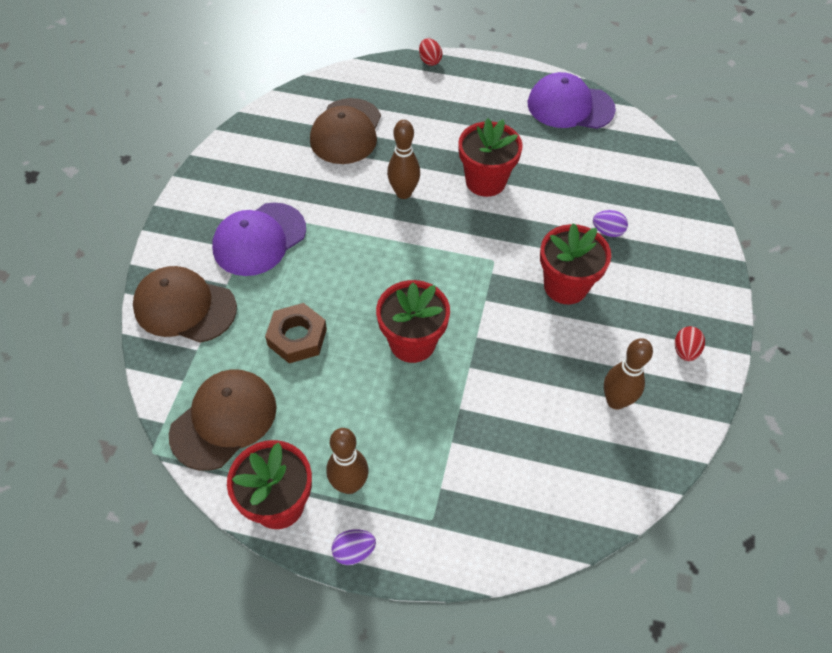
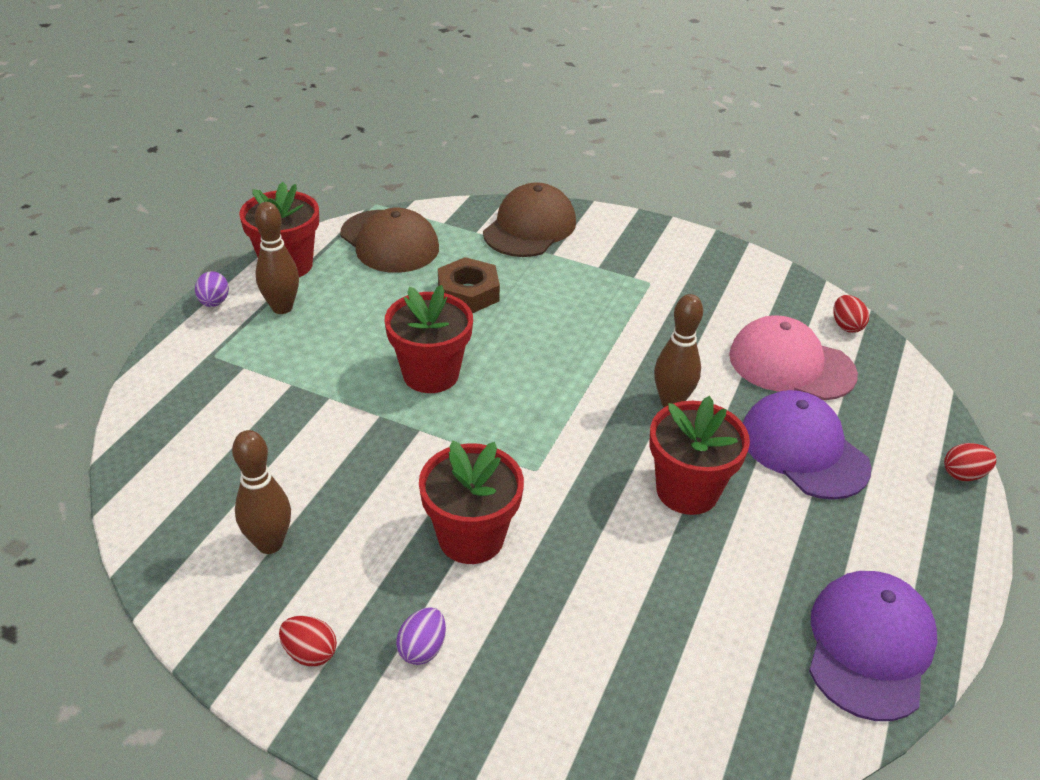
camera: 100 degrees right, 15 degrees down
(259, 239) = (611, 279): purple cap -> purple cap (803, 449)
(295, 102) = (846, 326): none -> red egg
(346, 131) = (791, 365): brown cap -> pink cap
(607, 231) = (563, 619): purple egg -> purple egg (422, 648)

